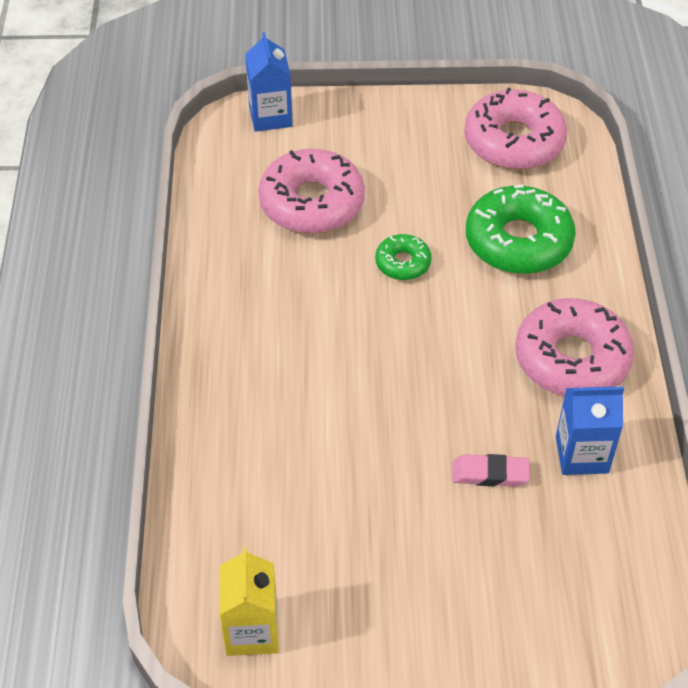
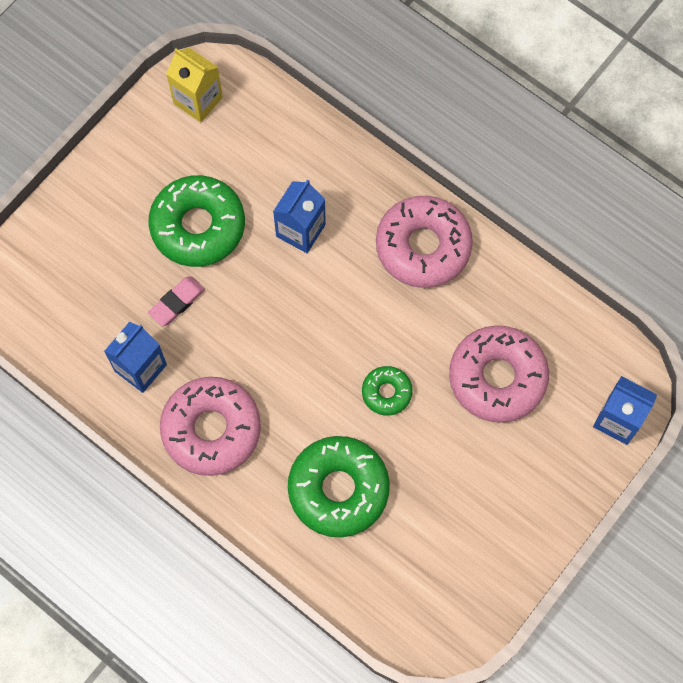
camera: 130 degrees right, 20 degrees up
(314, 427) = (300, 230): none -> blue carton
(395, 516) = (198, 226): none -> green donut
(514, 141) = (439, 581): pink donut -> pink donut (423, 247)

